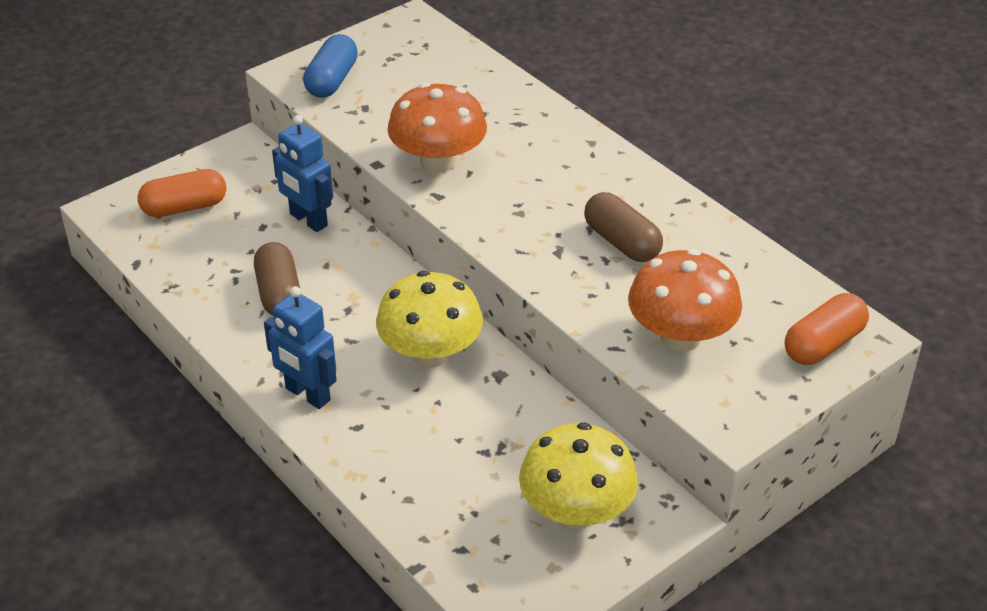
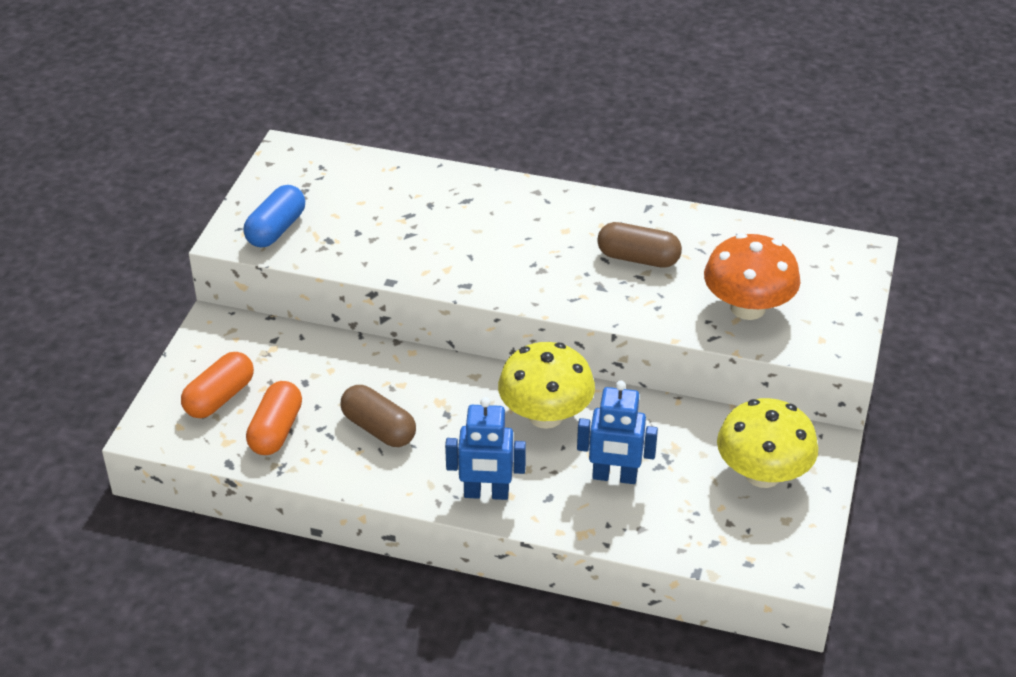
camera: 35 degrees left, 0 degrees up
(308, 220) = (338, 359): blue robot -> blue robot (614, 477)
(332, 80) = (276, 229): blue capsule -> blue capsule turned 45 degrees clockwise
(438, 161) = (437, 258): orange mushroom -> none
(823, 344) = (842, 268): orange capsule -> orange capsule (276, 430)

